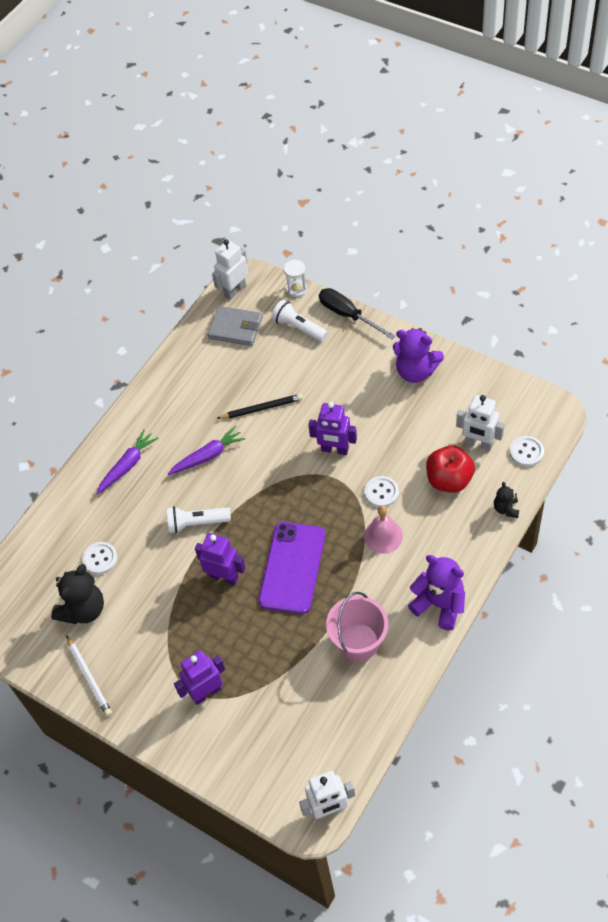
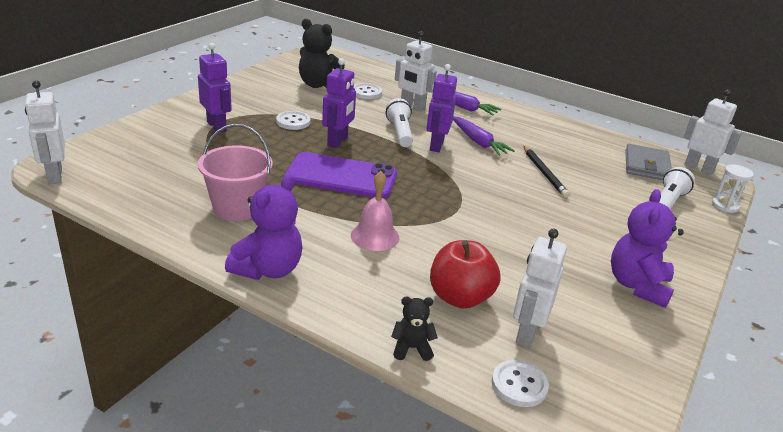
camera: 80 degrees right, 25 degrees down
(89, 677) = (254, 84): white pencil -> none
(133, 513) = (412, 107): none -> white robot
(335, 449) = (497, 213): purple robot -> purple robot (436, 145)
(348, 315) = (706, 239): black screwdriver -> none
(381, 492) = (438, 240): white button -> white button (293, 122)

